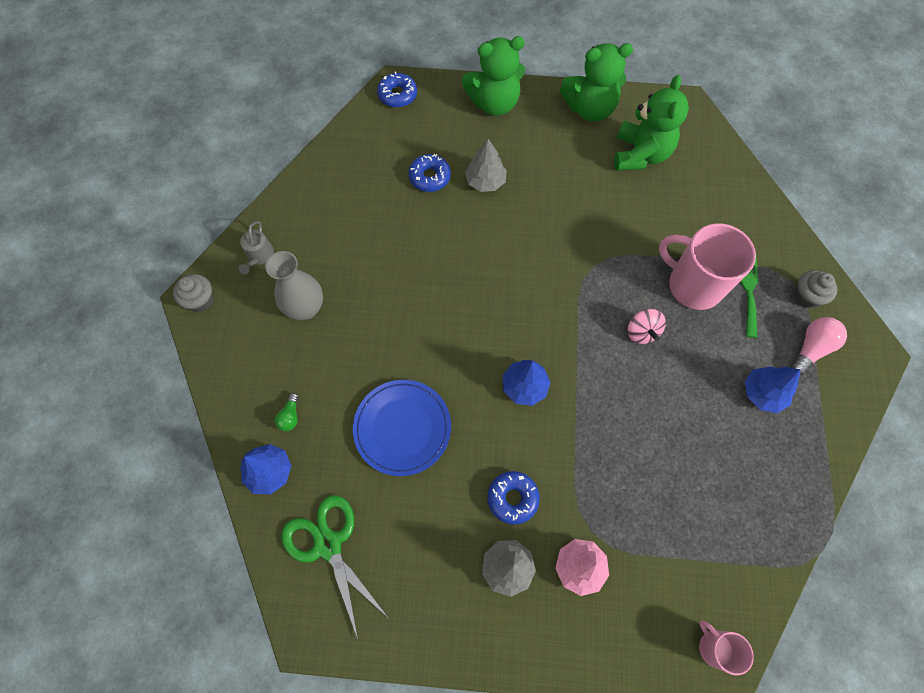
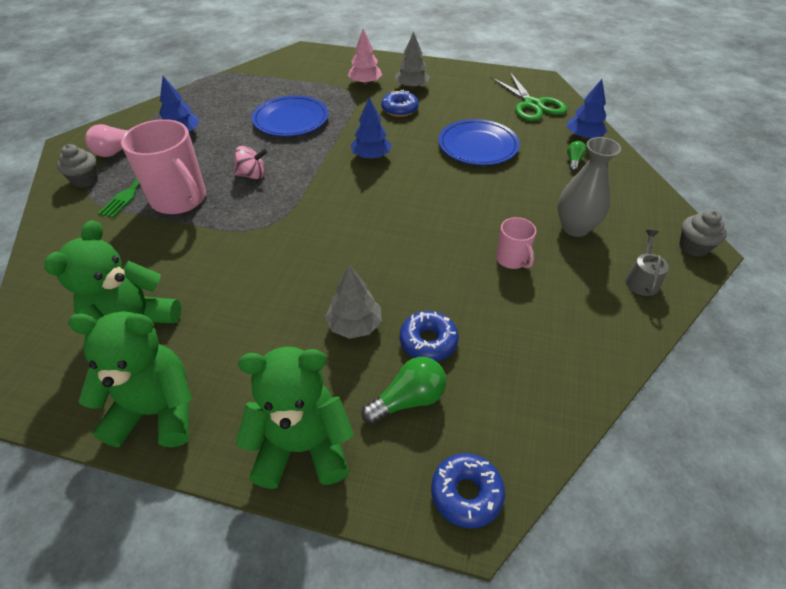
camera: 170 degrees left, 20 degrees down
(437, 137) = (408, 399): none -> green light bulb
(641, 332) = (252, 175): pink spinning top -> pink spinning top turned 90 degrees clockwise
(646, 446) = (291, 120): none -> blue plate
(714, 647) = (300, 56): pink mug -> pink mug (512, 259)

